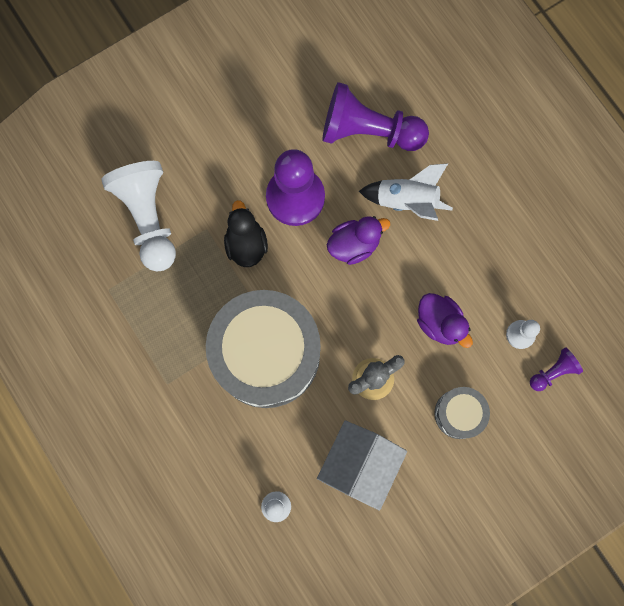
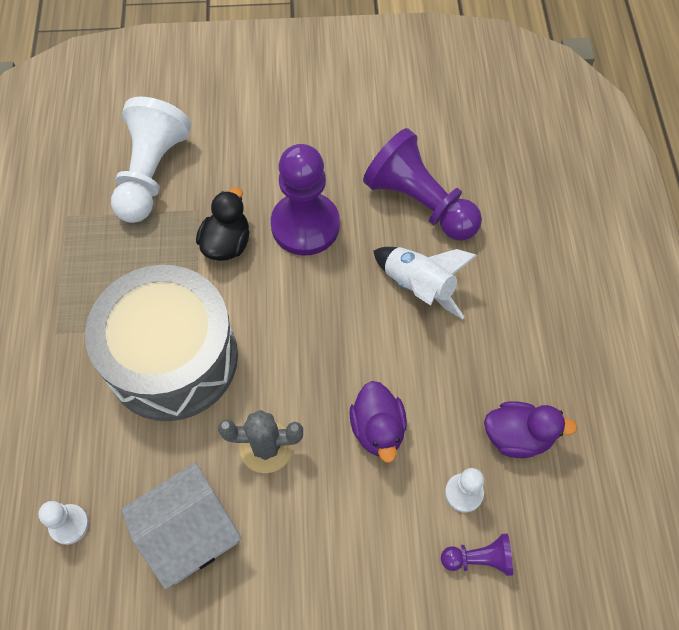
camera: 30 degrees right, 15 degrees down
(354, 245) = (335, 300): purple duck -> purple duck (517, 436)
(459, 414) = (338, 542): grey drum -> none

